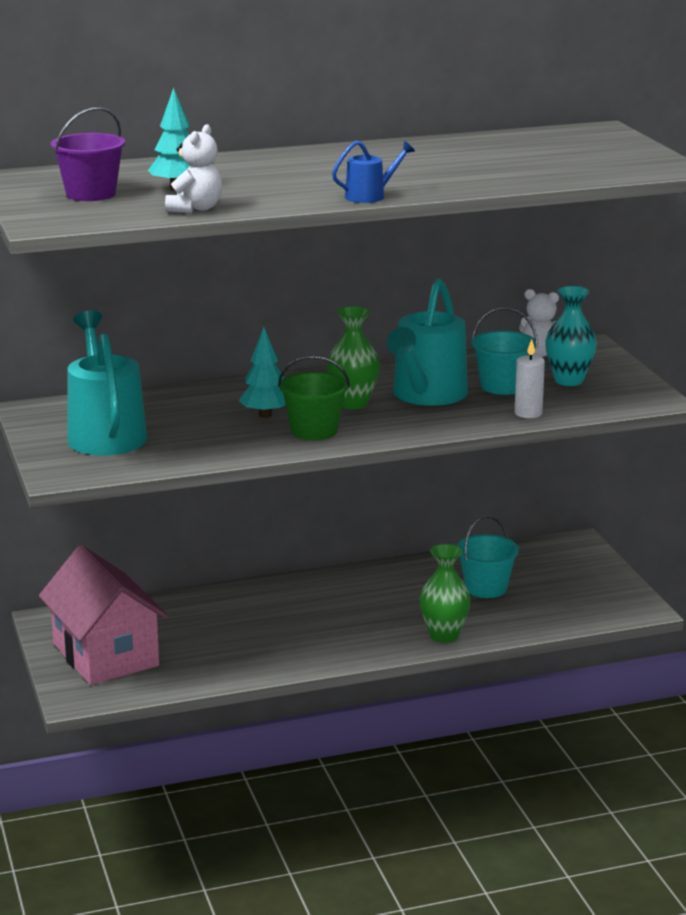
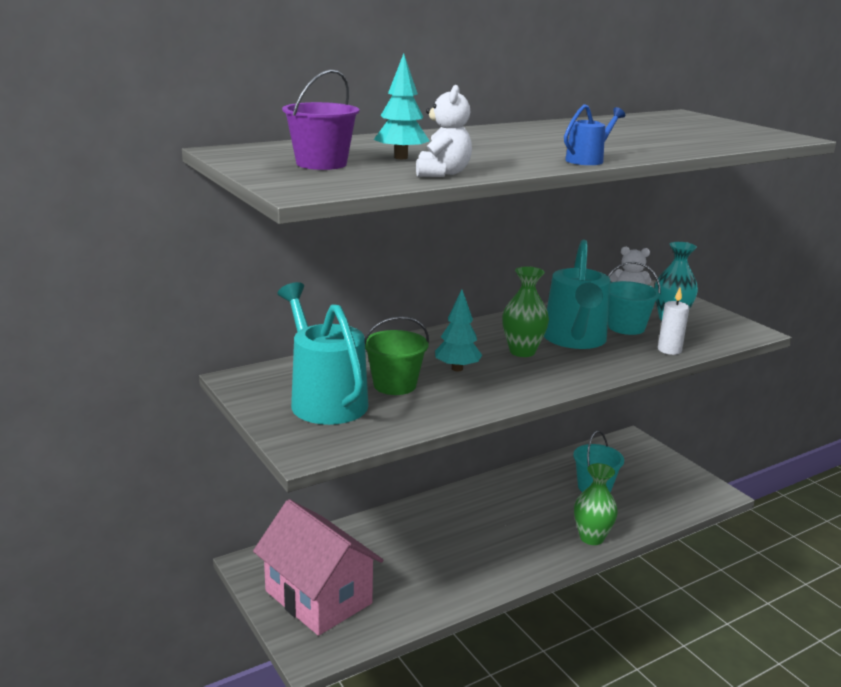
camera: 15 degrees left, 0 degrees up
(314, 431) = (511, 381): green bucket -> green bucket (394, 385)

